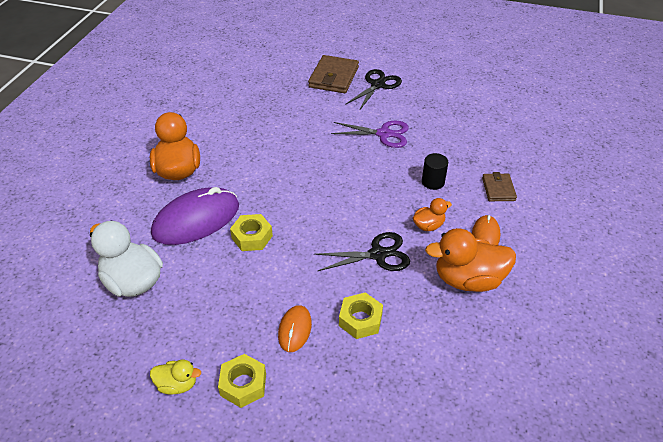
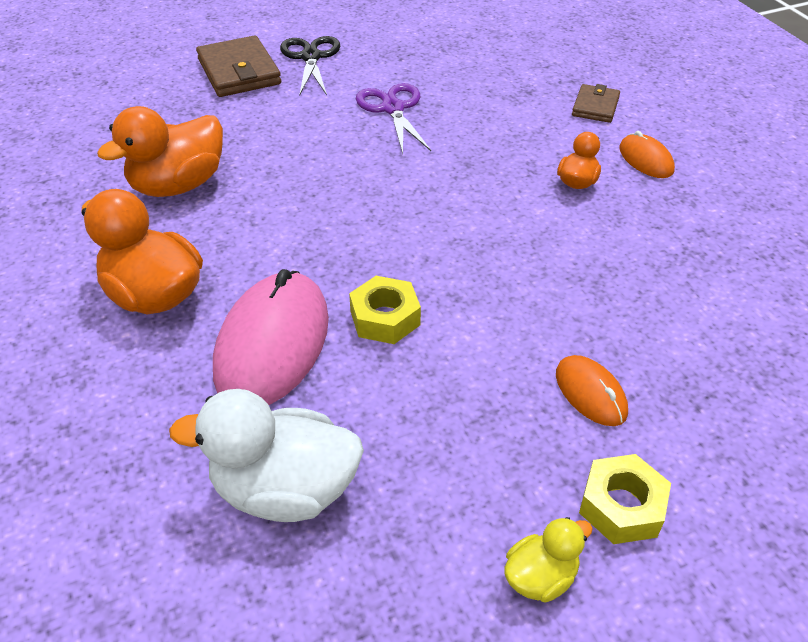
camera: 40 degrees left, 0 degrees up
(196, 219) = (272, 344): purple mouse -> pink mouse
(360, 320) = (646, 329): yellow nut -> none
(378, 254) = (566, 245): black scissors -> none
(384, 134) = (393, 109): purple scissors -> purple scissors turned 75 degrees counterclockwise
(433, 182) = (519, 133): black cylinder -> none
(468, 279) = (691, 214): orange duck -> orange duck (178, 185)
(498, 189) = (595, 106): brown wallet -> brown wallet turned 60 degrees clockwise

